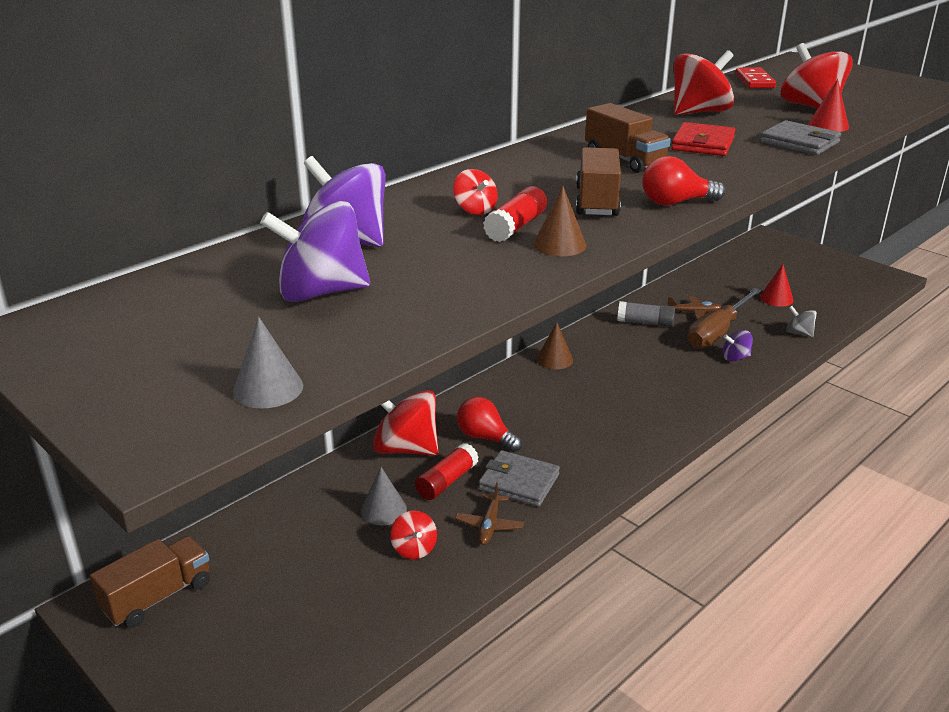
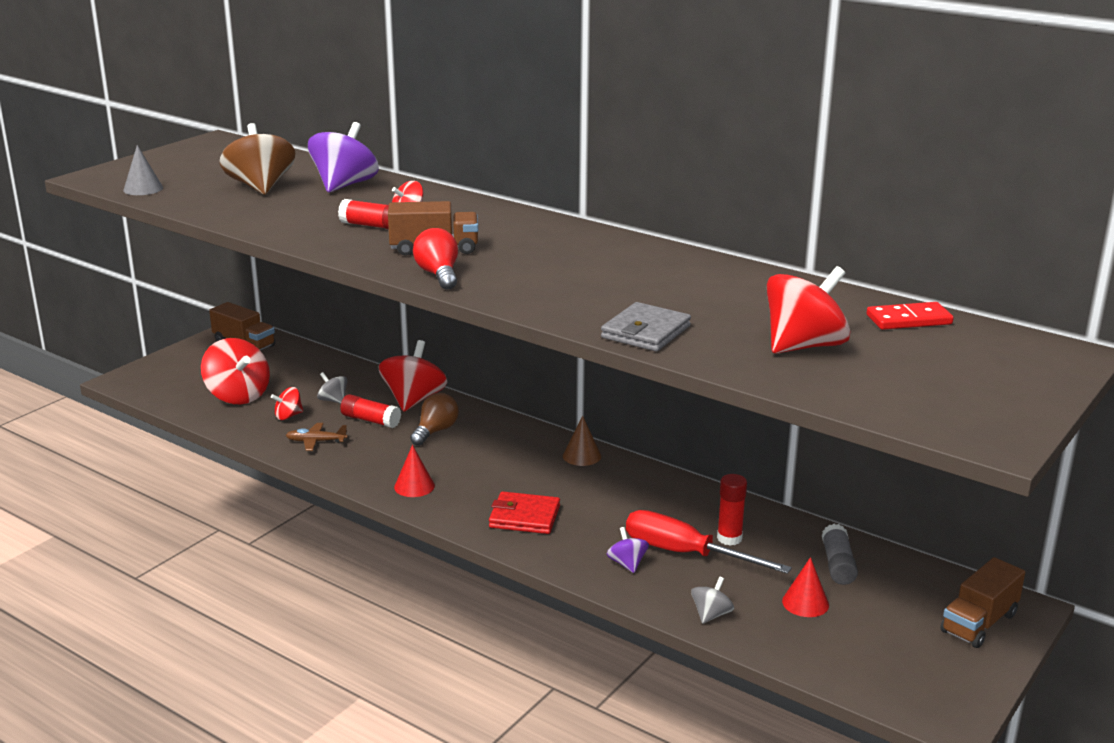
camera: 80 degrees right, 5 degrees down
(321, 292) = (260, 187): purple spinning top -> brown spinning top
(383, 510) = (333, 400): grey cone -> grey spinning top
(485, 437) = (435, 431): red light bulb -> brown light bulb
(519, 482) = (373, 450): grey wallet -> none
(559, 245) = (340, 240): brown cone -> none
(624, 159) = (550, 256): brown truck -> brown truck (979, 623)
(645, 323) = (686, 506): grey glue stick -> grey glue stick (837, 565)
(694, 312) = (729, 538): brown plane -> red glue stick
(699, 112) = (735, 287): red spinning top -> red spinning top (238, 395)
(702, 144) = (616, 287): red wallet -> red wallet (524, 517)
(717, 332) = (685, 553): brown screwdriver -> red screwdriver
(828, 125) = (725, 351): red cone -> red cone (414, 486)

